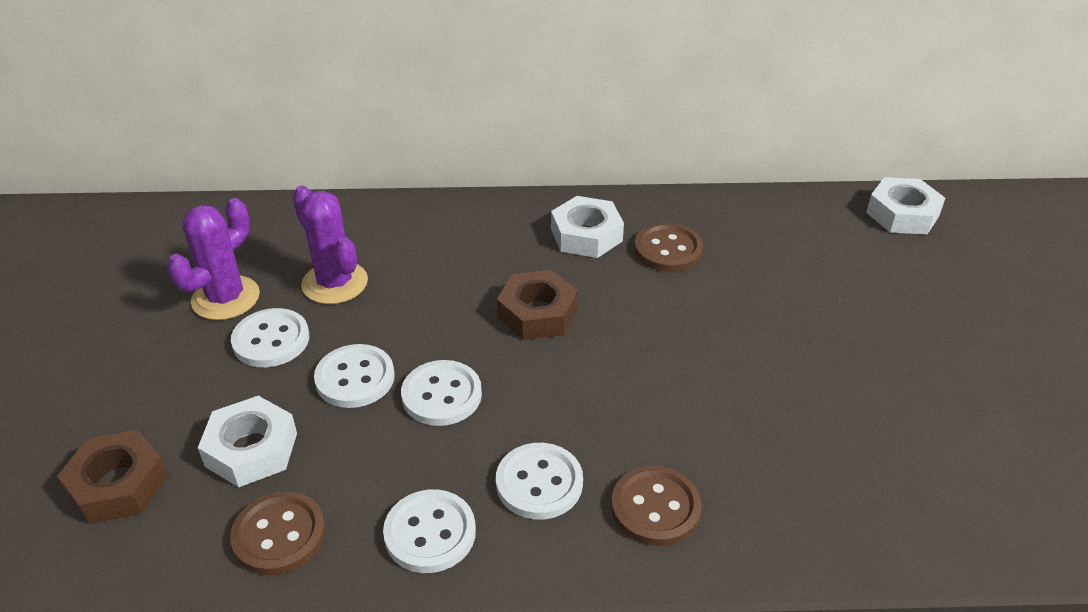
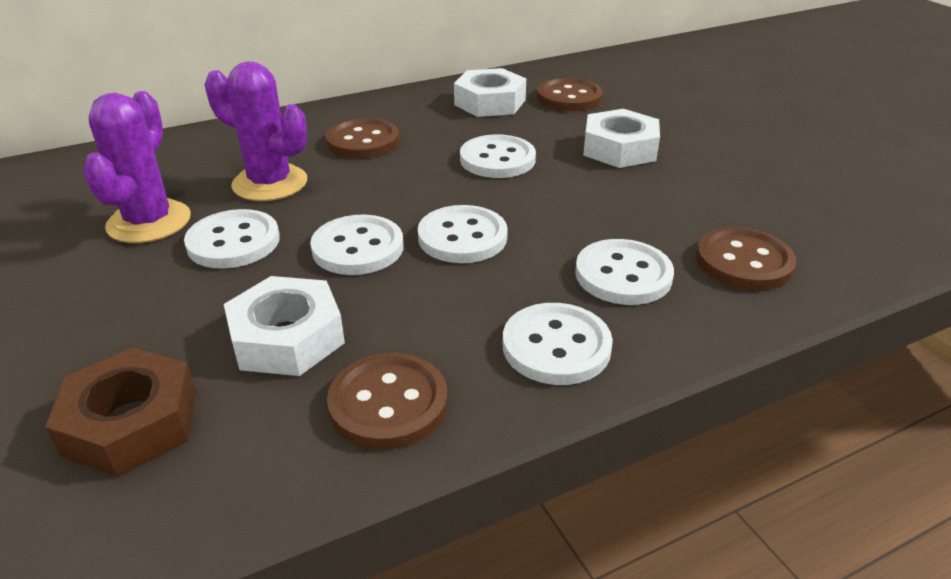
camera: 25 degrees left, 5 degrees down
(439, 255) = (363, 141): none -> brown button
(537, 313) = (497, 159): brown nut -> white button
(902, 214) = (721, 45): white nut -> white nut (619, 148)

